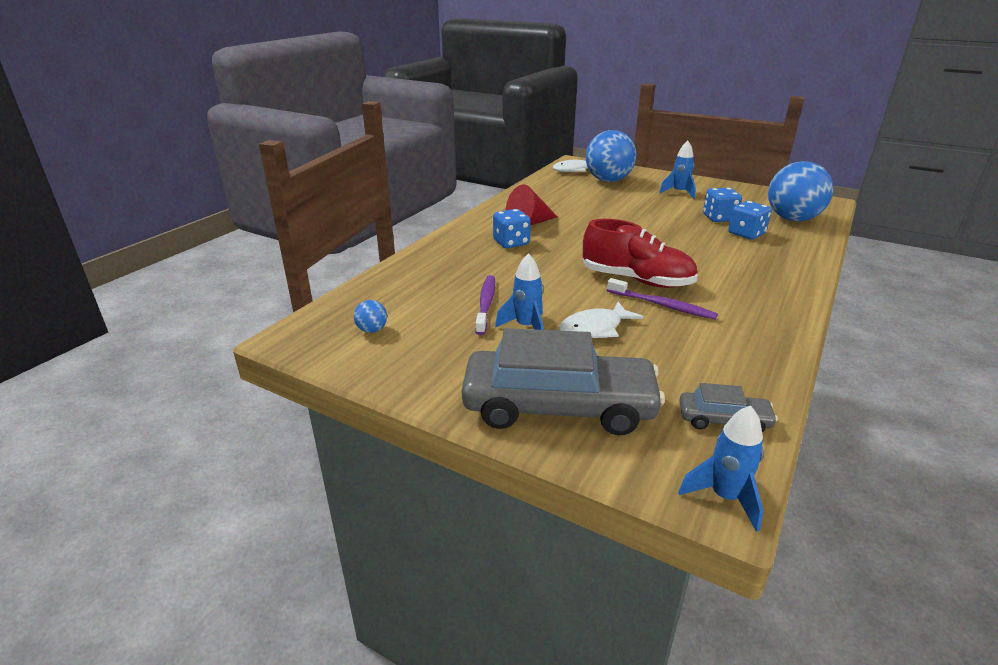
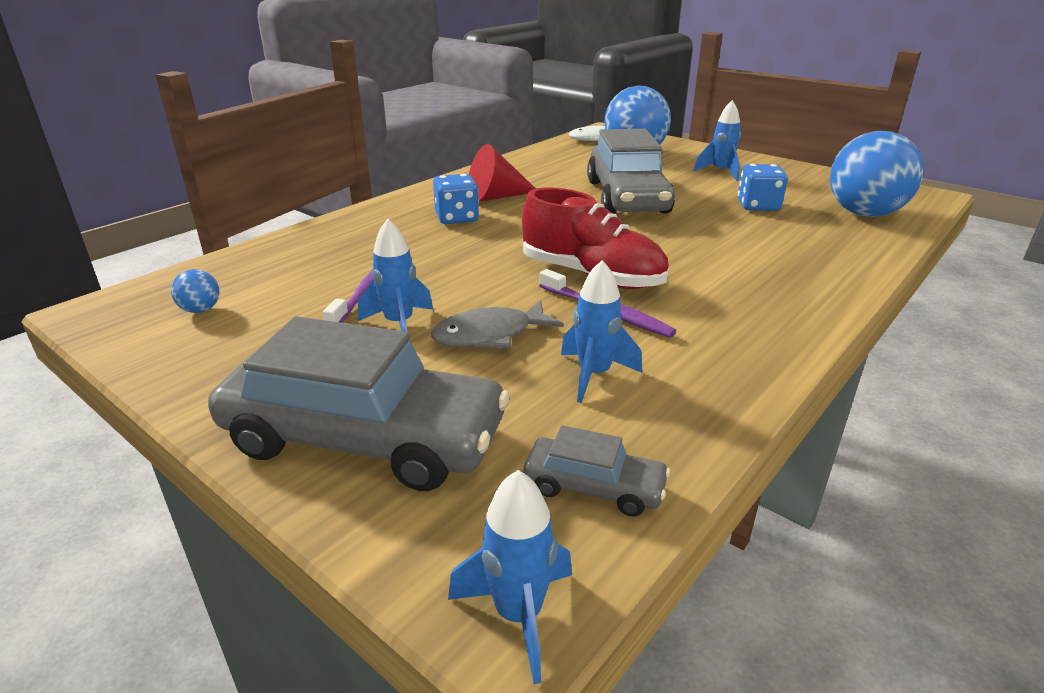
camera: 10 degrees right, 0 degrees up
(594, 329) = (490, 335): white fish -> grey fish
(624, 217) = (627, 197): none -> grey car
(680, 349) = (594, 375): none -> blue rocket
(746, 234) = (785, 228): blue dice -> none

